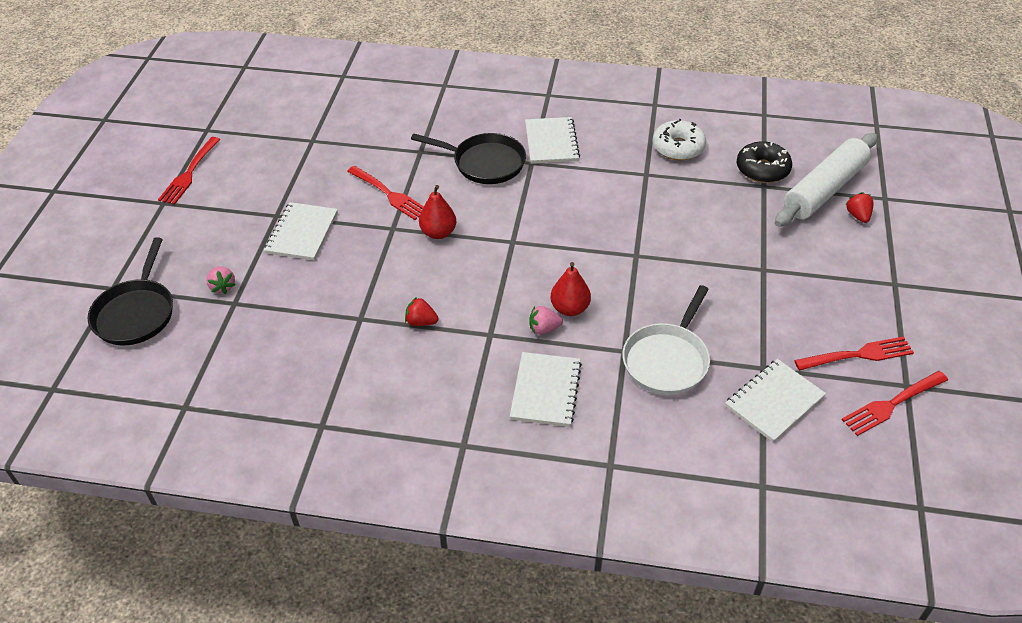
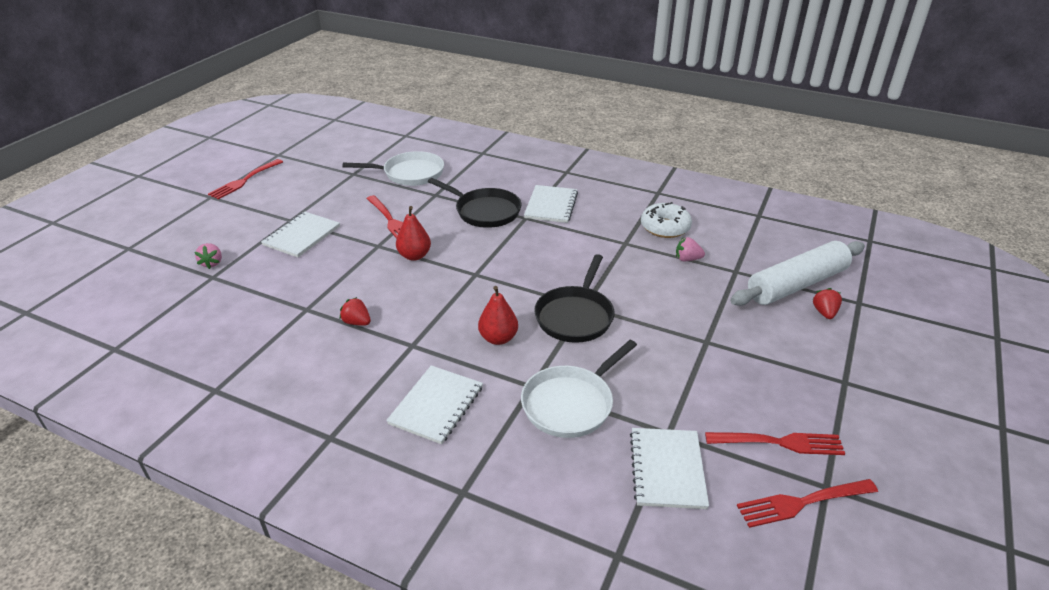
camera: 15 degrees right, 10 degrees down
(136, 313) = (132, 269): black pan -> black pan (575, 316)
(377, 128) = (410, 174): none -> white pan
(544, 329) = (464, 351): pink strawberry -> pink strawberry (687, 259)
(762, 169) = (740, 257): black donut -> none
(774, 401) = (667, 469): white notebook -> white notebook turned 60 degrees counterclockwise

